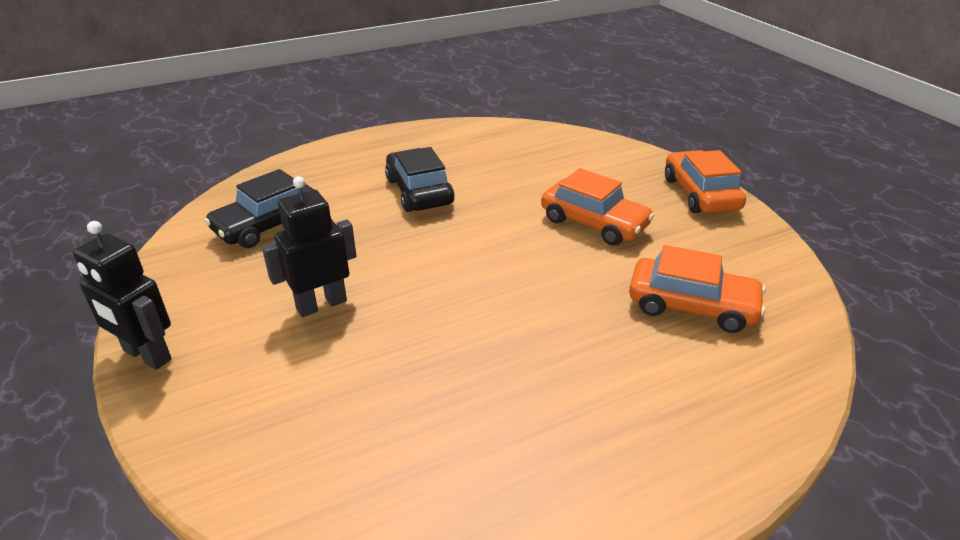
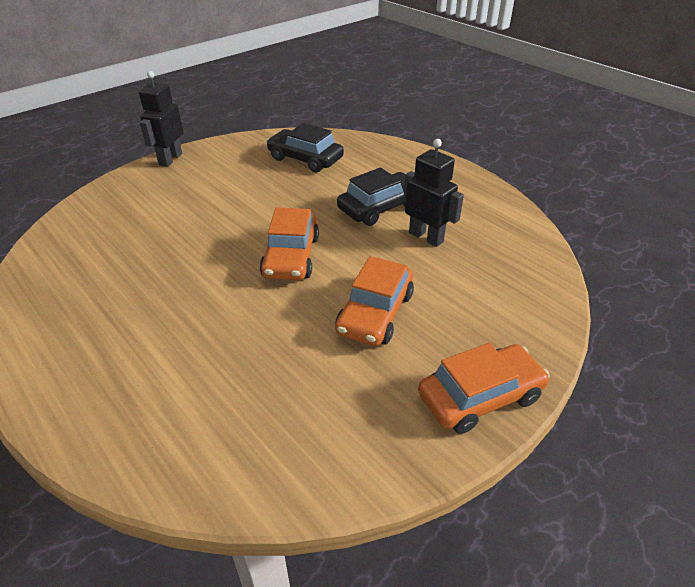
camera: 75 degrees right, 5 degrees up
(321, 304) = (222, 199): black robot -> black robot (426, 237)
(691, 305) = (256, 391): orange car -> orange car (291, 256)

